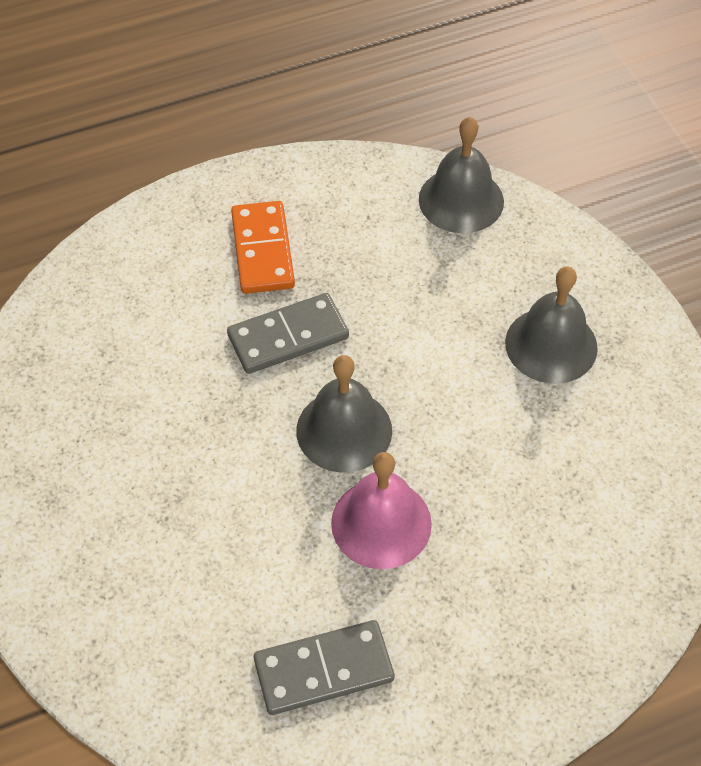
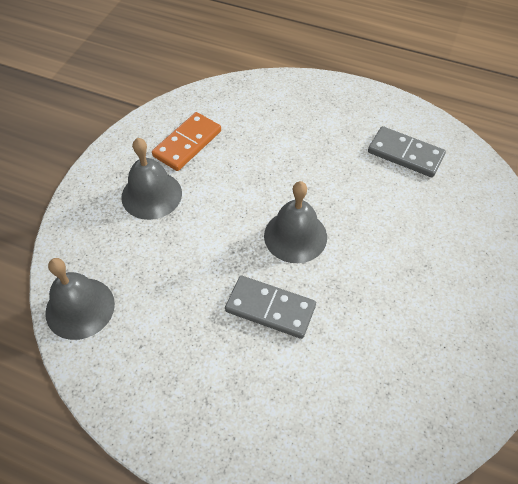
camera: 135 degrees left, 0 degrees up
(263, 250) = (225, 379): orange domino -> orange domino (187, 143)
(381, 523) = (323, 185): pink bell -> none

